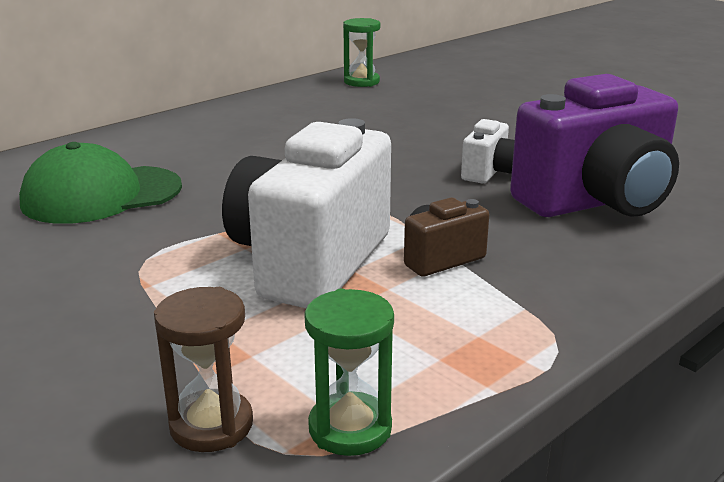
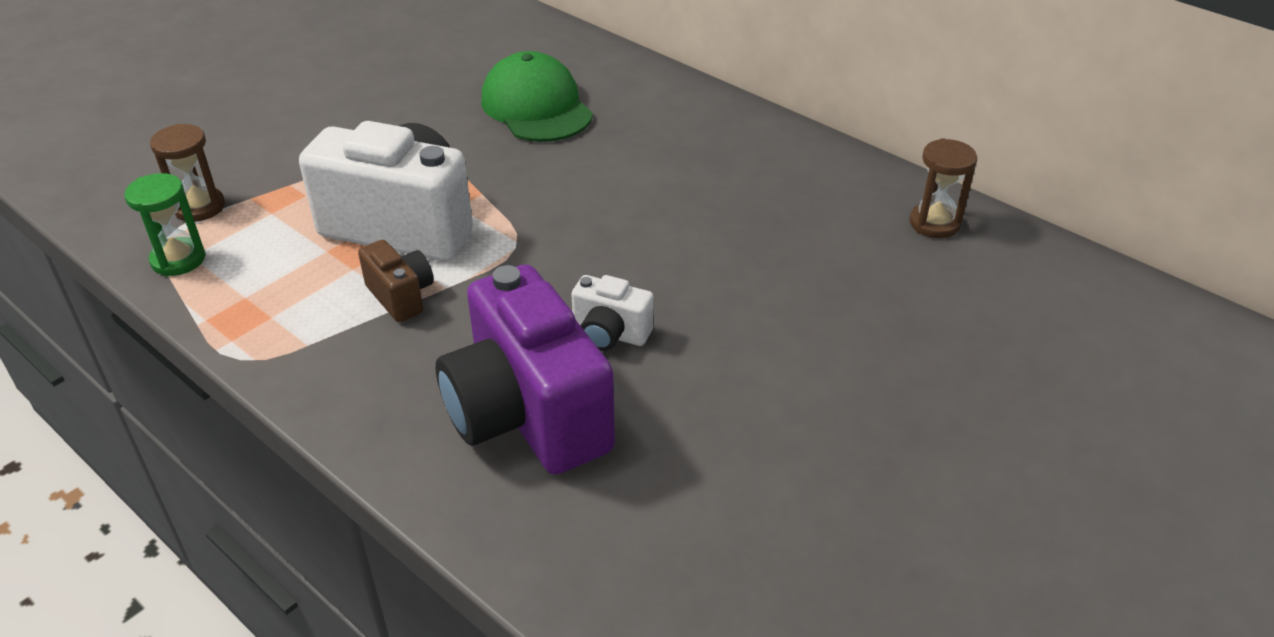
camera: 85 degrees right, 15 degrees up
(361, 82) = (934, 223): green hourglass -> brown hourglass

